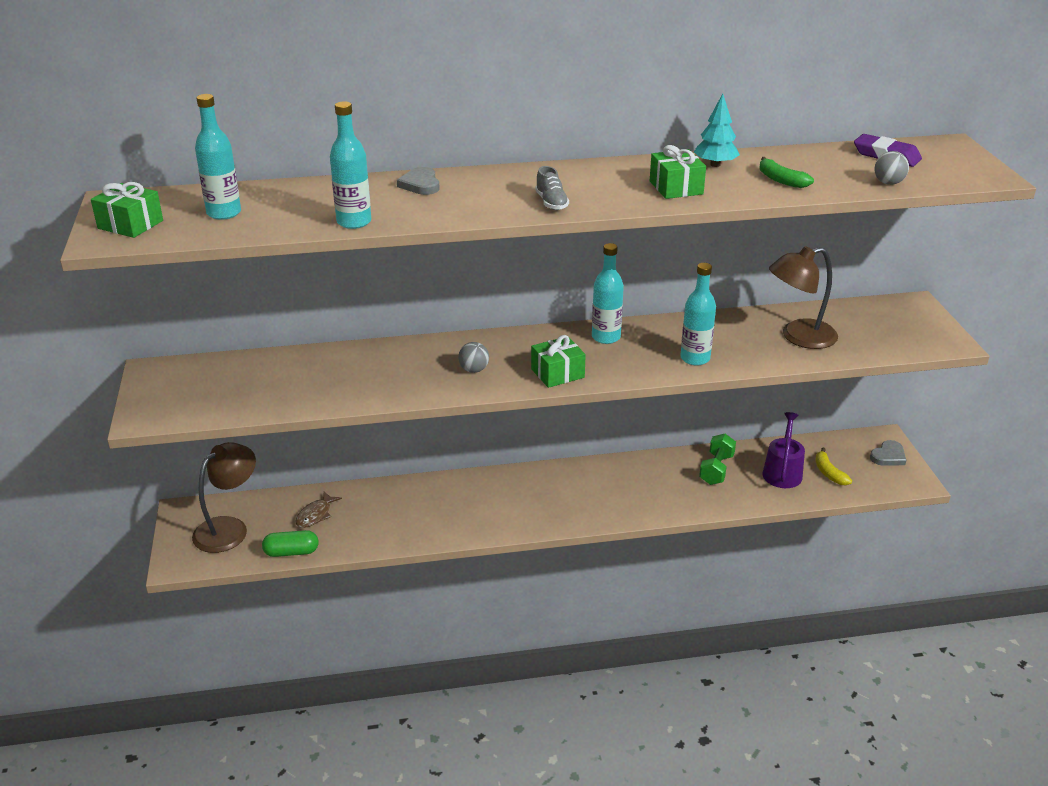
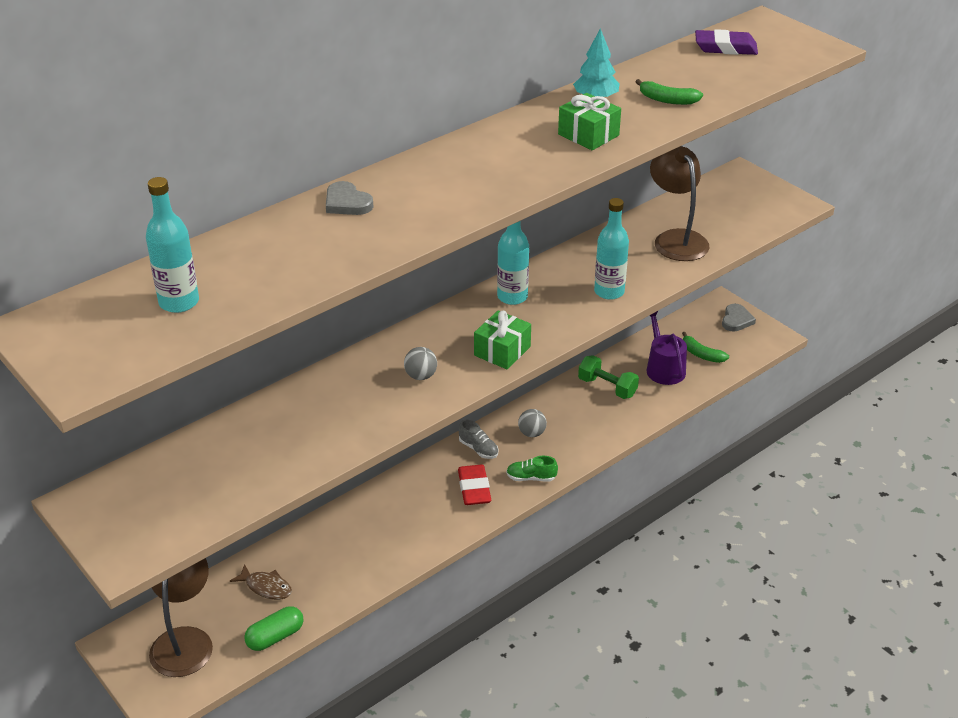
camera: 30 degrees left, 5 degrees up
(130, 224) = (89, 351): green gift -> none
(315, 515) = (266, 587): brown fish -> brown fish turned 60 degrees counterclockwise
(354, 222) = (331, 269): turquoise bottle -> none
(534, 506) = (474, 489): none -> red eraser
(551, 203) = (496, 186): grey shoe -> grey shoe (478, 449)
(588, 515) = (531, 478): none -> green shoe
(716, 469) = (607, 387): green dumbbell -> green dumbbell turned 45 degrees counterclockwise
(798, 337) = (676, 239): brown lamp -> brown lamp turned 120 degrees clockwise
(829, 473) = (701, 354): yellow banana -> green banana
(888, 183) = (755, 78): grey ball -> grey ball (532, 433)

